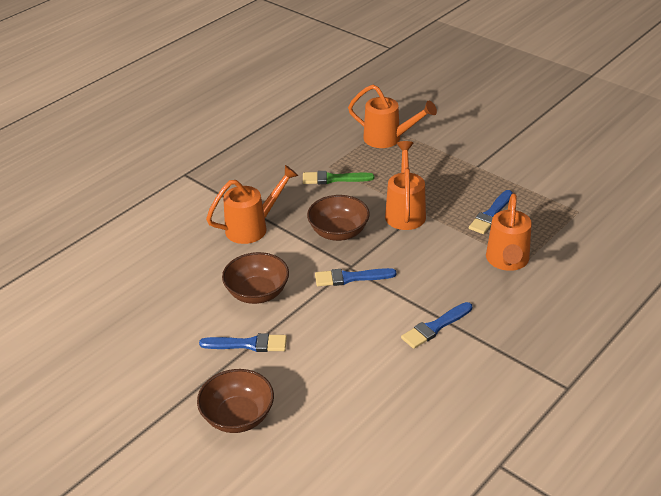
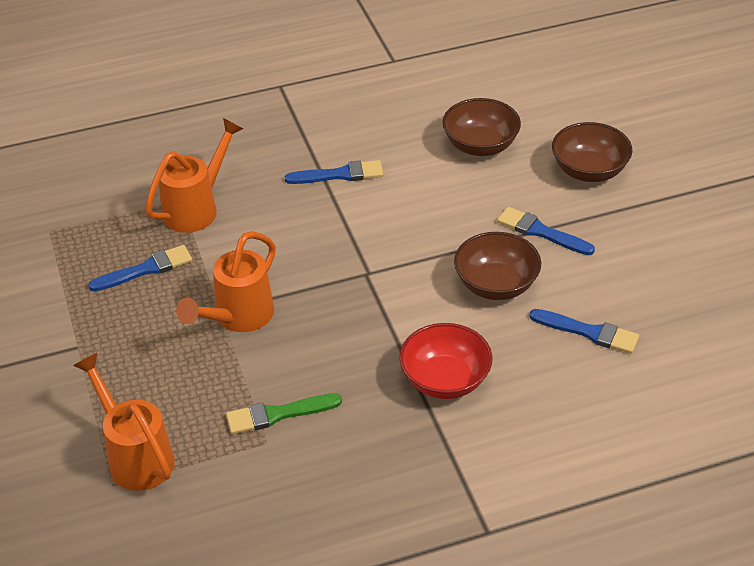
camera: 150 degrees left, 5 degrees up
(252, 227) = (445, 380): orange watering can -> red bowl
(334, 179) = (278, 414): green brush -> green brush turned 135 degrees clockwise
(338, 232) = (343, 324): brown bowl -> brown bowl (480, 145)
(351, 278) = (378, 259): blue brush -> blue brush (589, 332)

